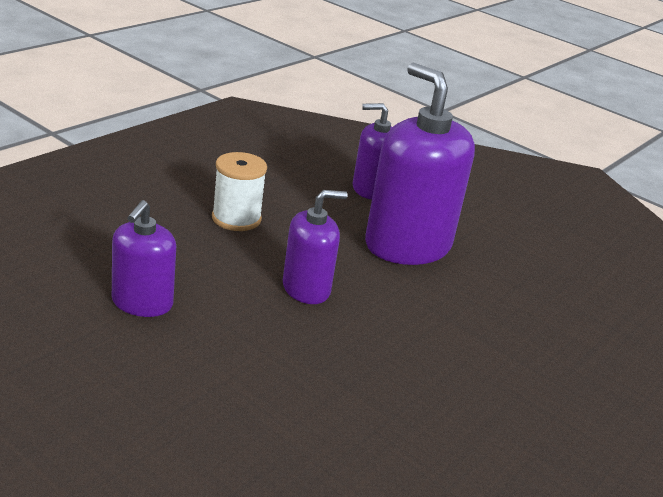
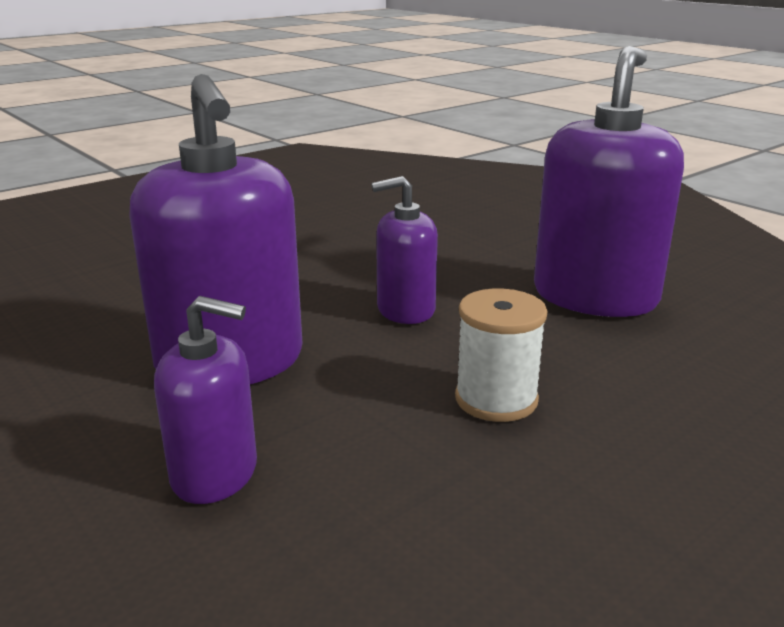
camera: 165 degrees left, 5 degrees down
(142, 303) = (595, 296): purple soap dispenser -> purple soap dispenser, size x1.79

